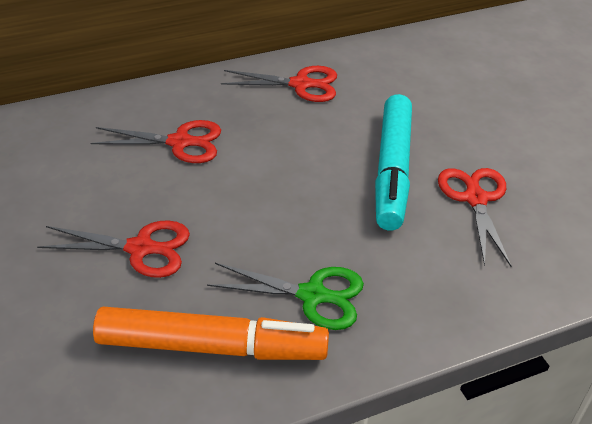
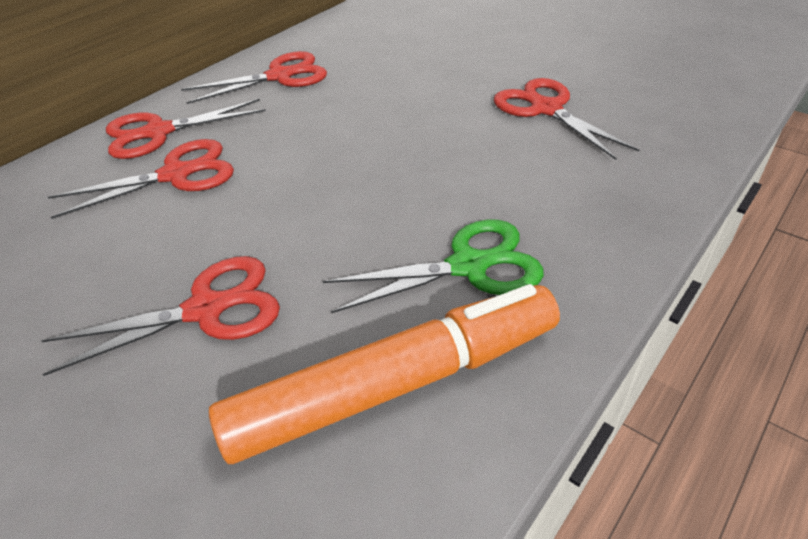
camera: 25 degrees left, 0 degrees up
(189, 102) = (158, 132): none -> red scissors
(392, 170) = (442, 115): turquoise marker -> none

